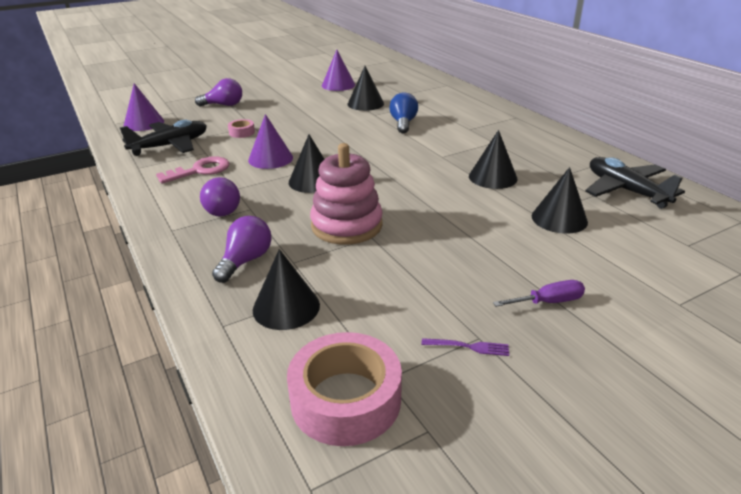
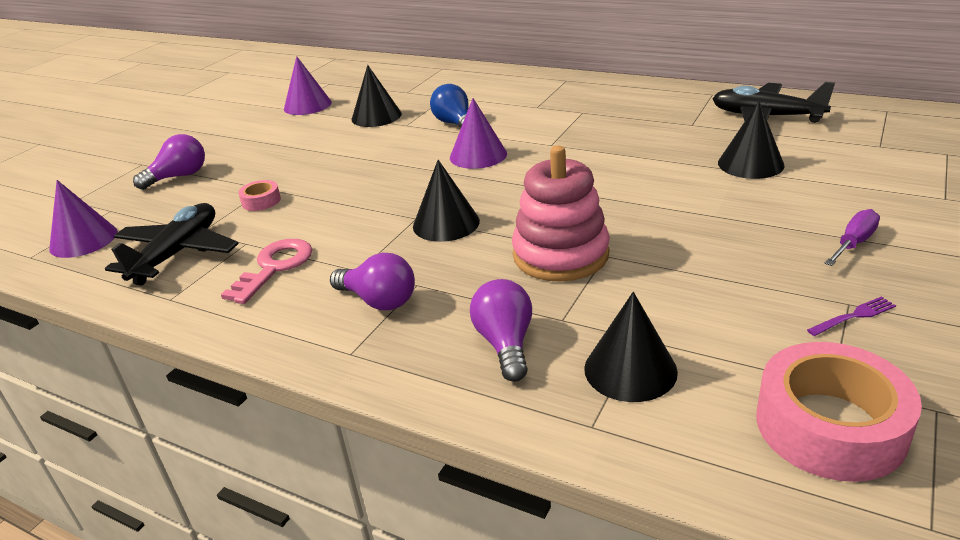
camera: 30 degrees left, 0 degrees up
(270, 158) = (351, 218): purple cone -> purple cone (478, 155)
(492, 177) = (633, 147): black cone -> none

